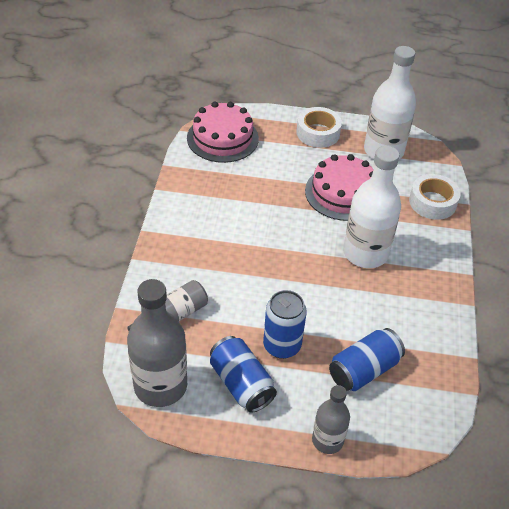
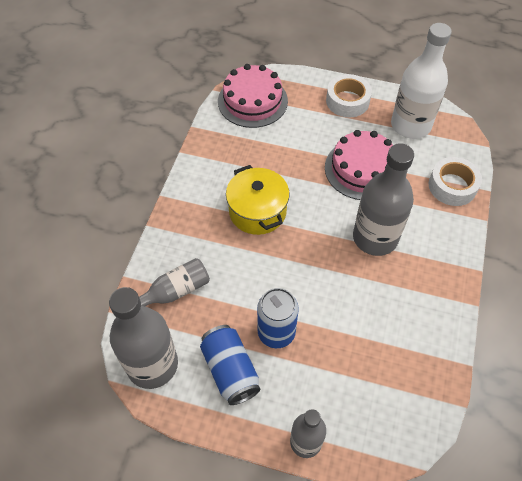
camera: 10 degrees right, 10 degrees up
(244, 238) = (257, 211): none -> yellow pot
(364, 370) = (354, 367): blue can -> none
(365, 253) = (375, 238): white bottle -> grey bottle

